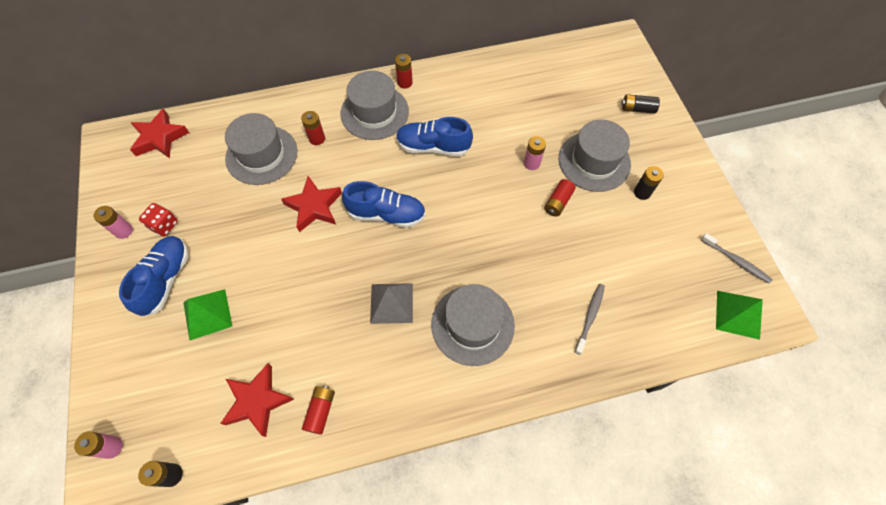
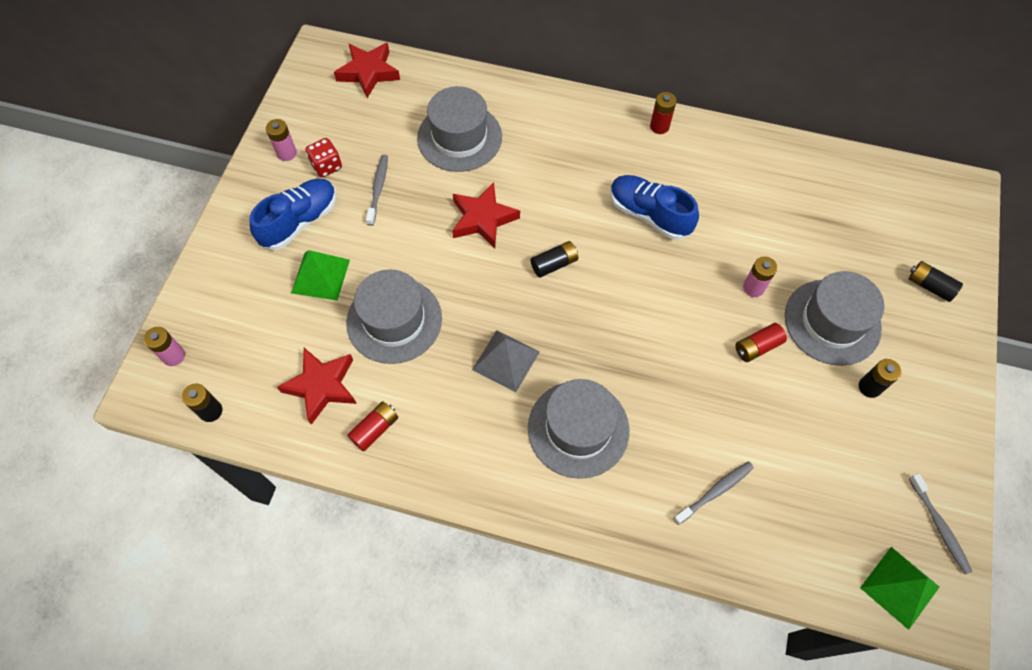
camera: 30 degrees right, 0 degrees up
(218, 223) = (378, 189): none -> grey toothbrush
(317, 139) = (526, 146): red battery -> none
(374, 112) = (605, 145): grey hat -> grey hat (394, 320)
(386, 214) = (554, 264): blue shoe -> black battery

